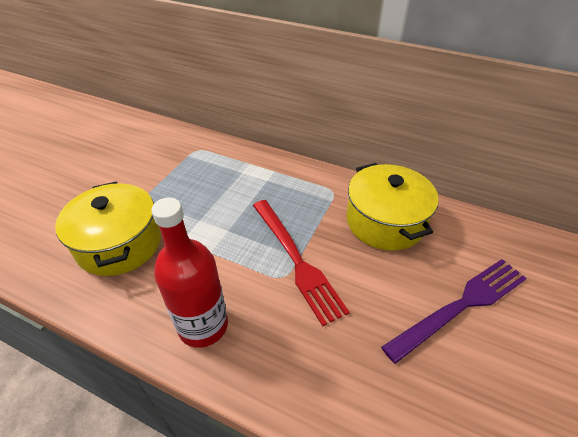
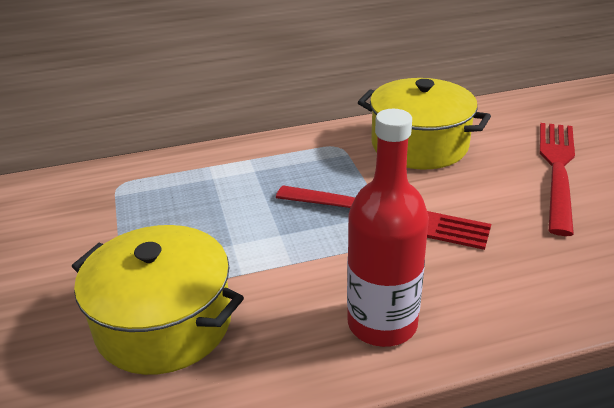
camera: 40 degrees left, 10 degrees down
(460, 306) = (557, 170): purple fork -> red fork

